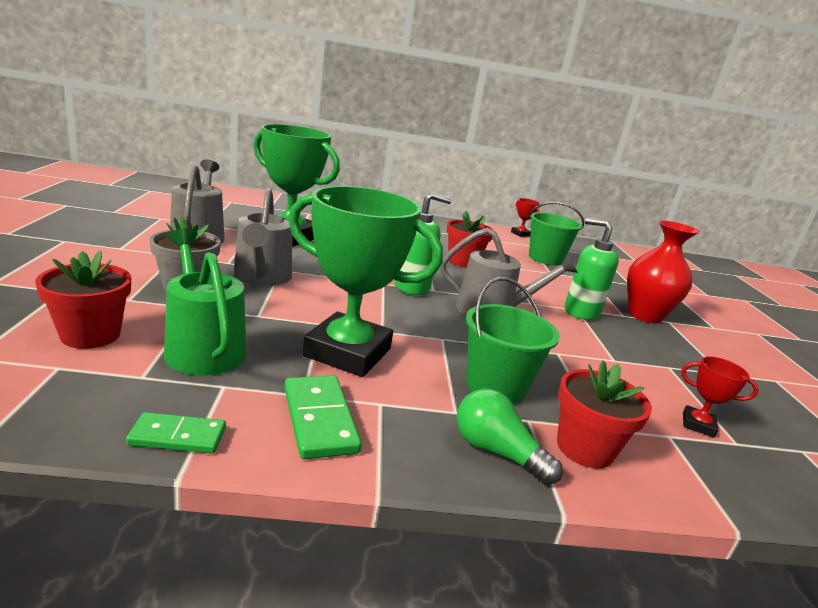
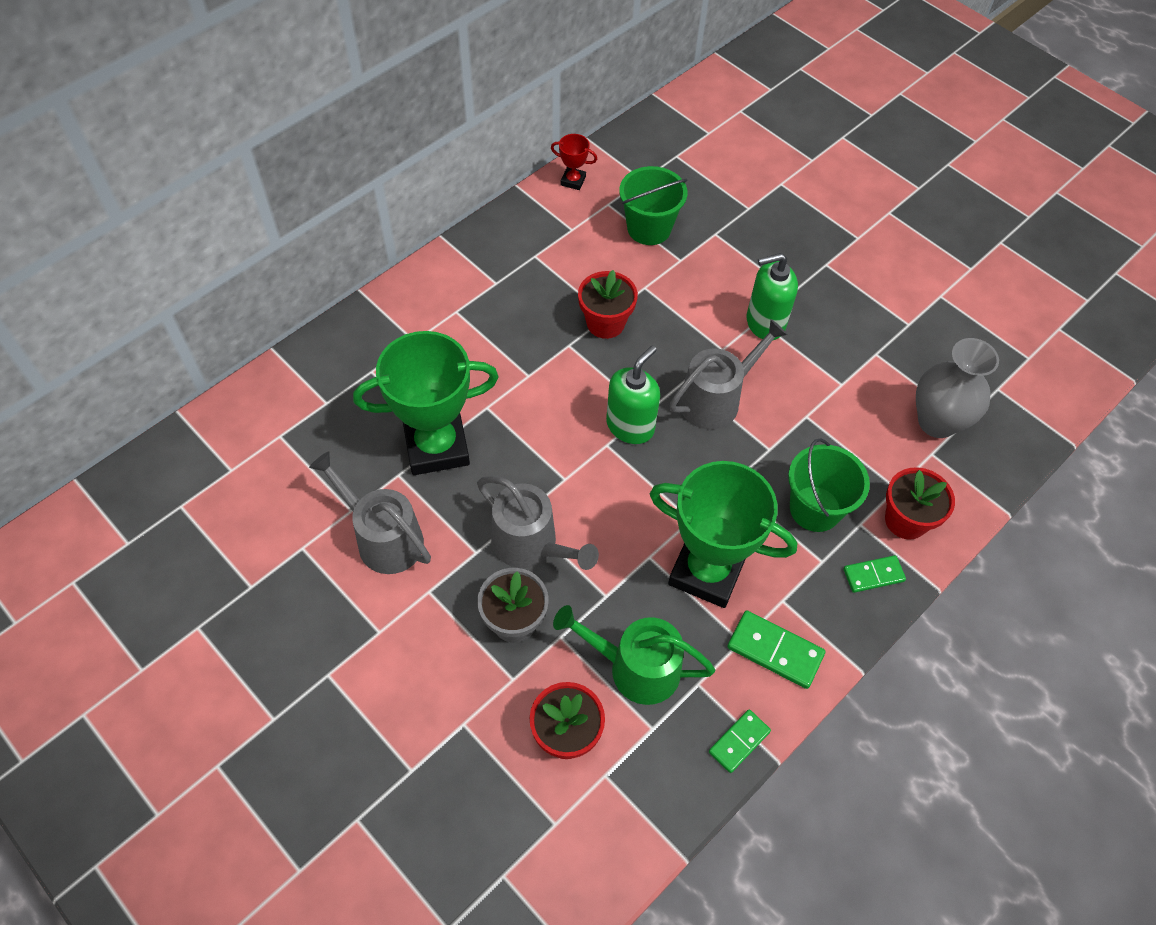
camera: 40 degrees left, 35 degrees up
(347, 352) = (706, 571): green trophy -> green trophy turned 45 degrees clockwise
(496, 452) = (873, 575): green light bulb -> green domino
(645, 315) = (805, 273): red vase -> none
(698, 425) = (937, 422): red trophy -> grey vase

